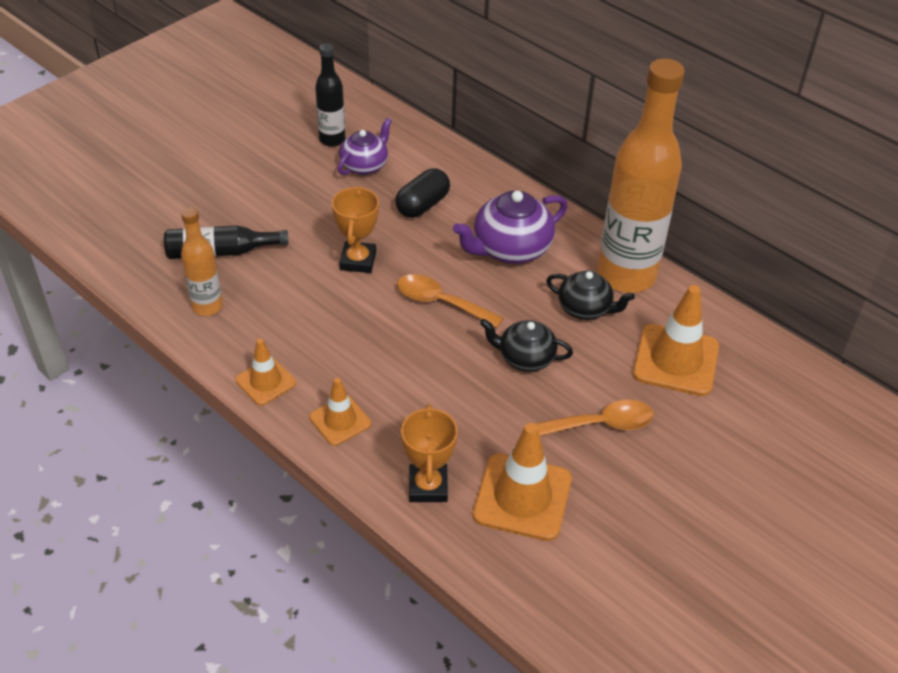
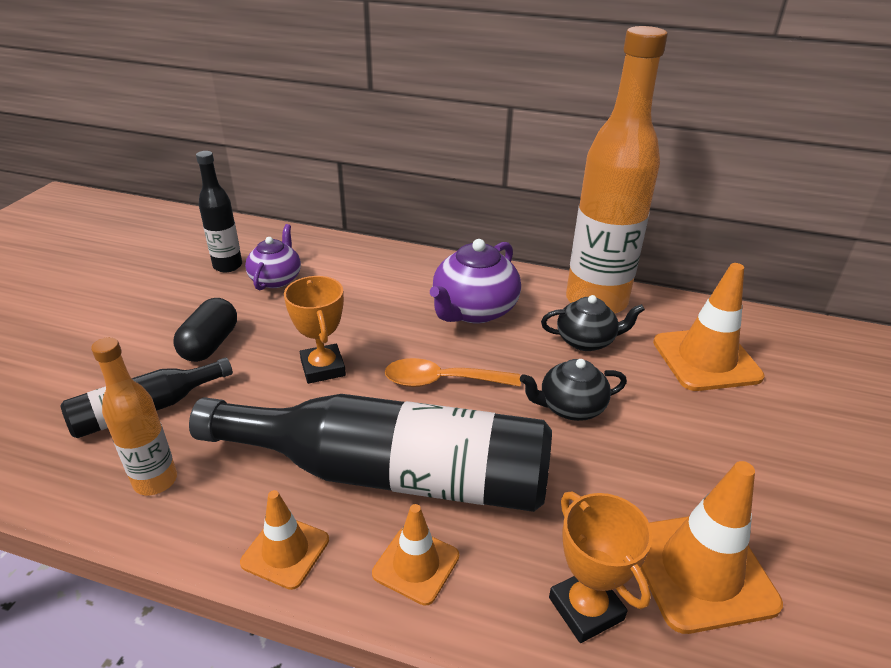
camera: 25 degrees left, 10 degrees down
(360, 358) = (391, 473): none -> black bottle
(422, 205) = (359, 297): black capsule -> black capsule (210, 344)
(600, 424) = (700, 448): orange spoon -> none

